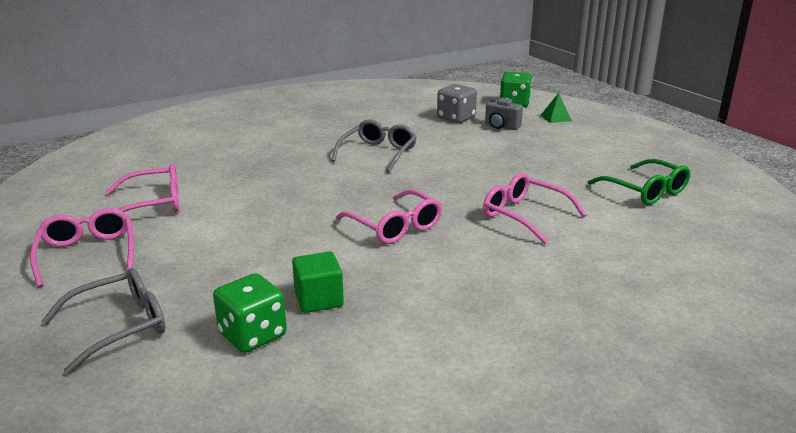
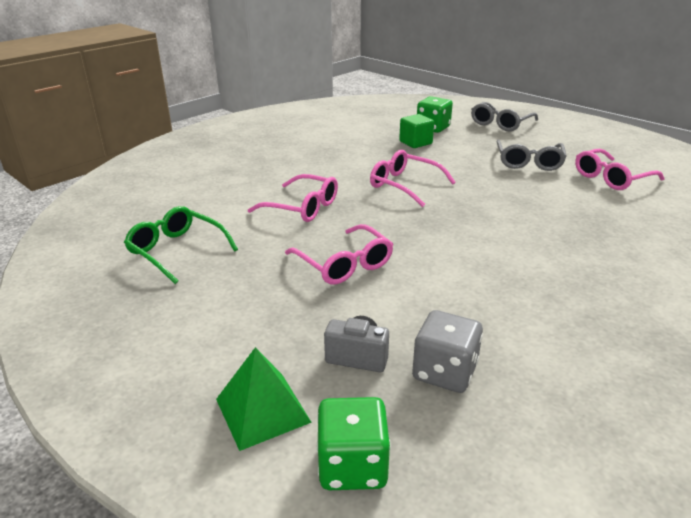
camera: 165 degrees right, 5 degrees up
(88, 254) = (582, 145): pink glasses -> pink glasses (344, 264)
(378, 153) = (492, 263): grey glasses -> grey glasses (528, 162)
(555, 118) = (262, 410): green pyramid -> green pyramid, size x1.59

